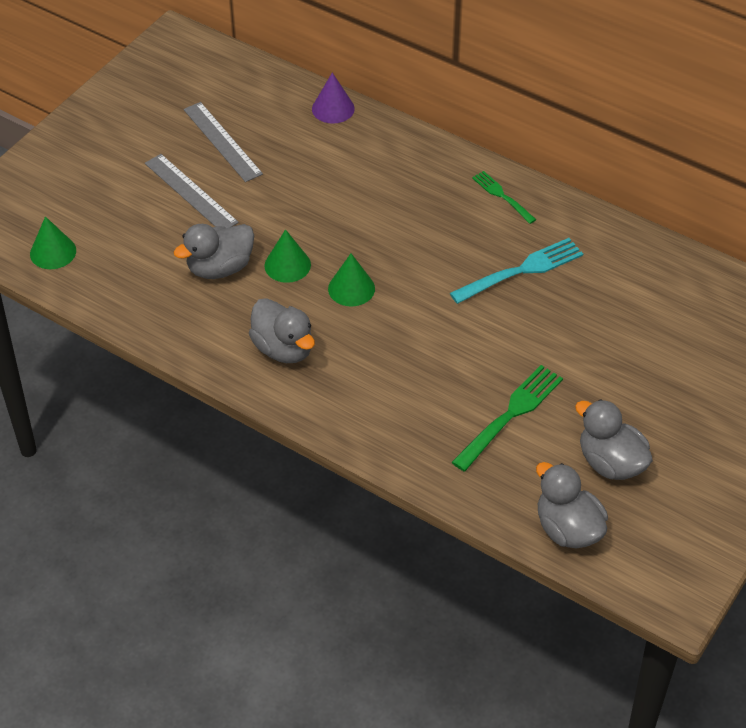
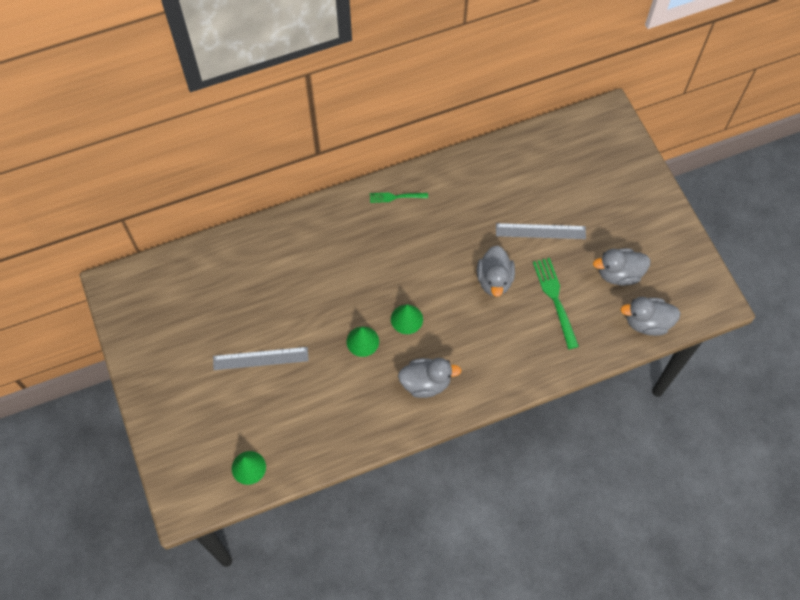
camera: 55 degrees left, 15 degrees up
(220, 268) = (336, 379): grey duck -> grey duck (494, 280)
(222, 141) = (230, 315): grey ruler -> grey ruler (540, 231)
(333, 108) = (253, 237): purple cone -> none
(521, 270) = (458, 225): turquoise fork -> none

